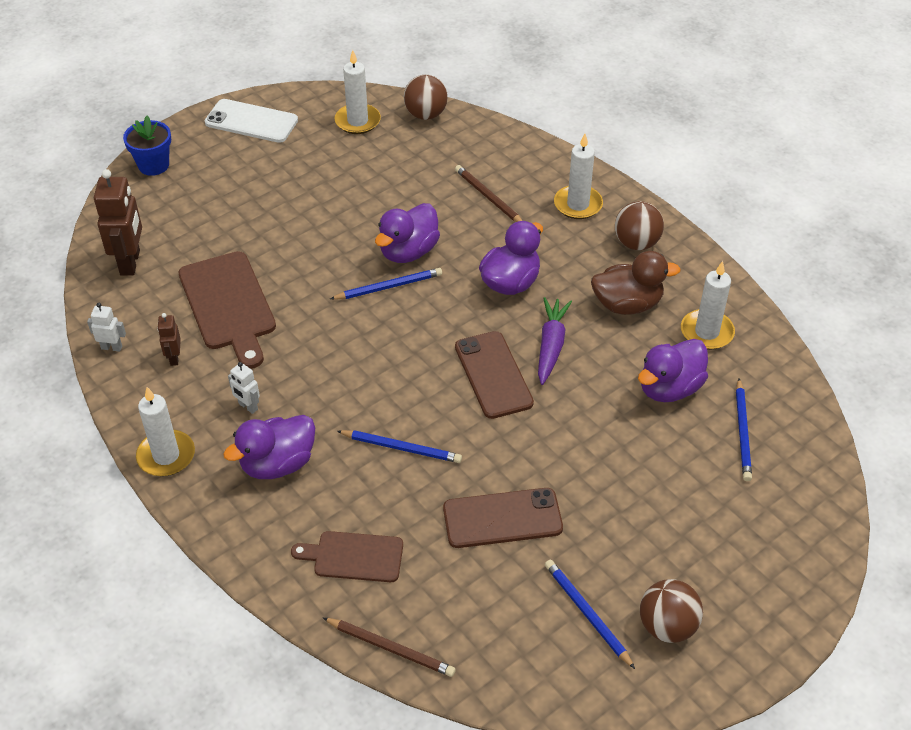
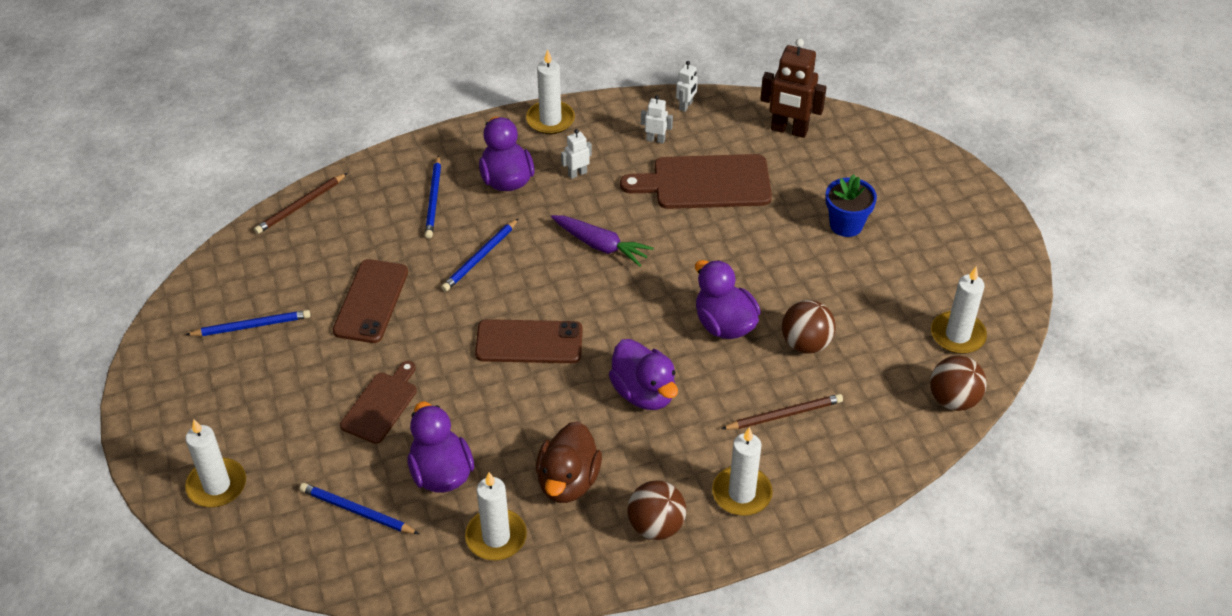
camera: 110 degrees right, 0 degrees up
(153, 165) = (928, 164): blue flower pot -> blue flower pot (846, 225)
(174, 358) = (655, 139): brown robot -> white robot
(251, 121) = (982, 247): white phone -> none
(354, 557) = (391, 204): brown cutting board -> brown cutting board (381, 405)
(389, 286) = (680, 297): blue pencil -> blue pencil (434, 199)
(551, 345) = (544, 397): purple carrot -> purple carrot (601, 245)
(667, 626) = (207, 372): brown ball -> brown ball (806, 343)
(785, 550) = (217, 485): none -> white candle

